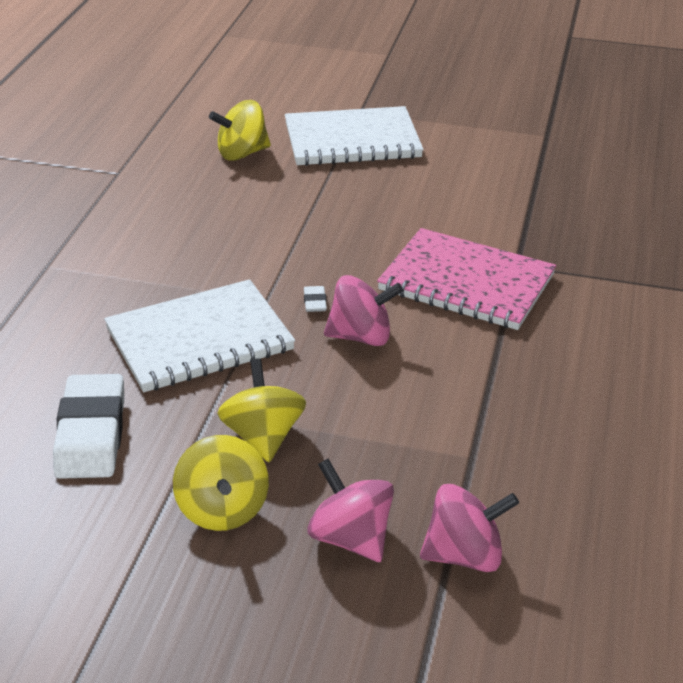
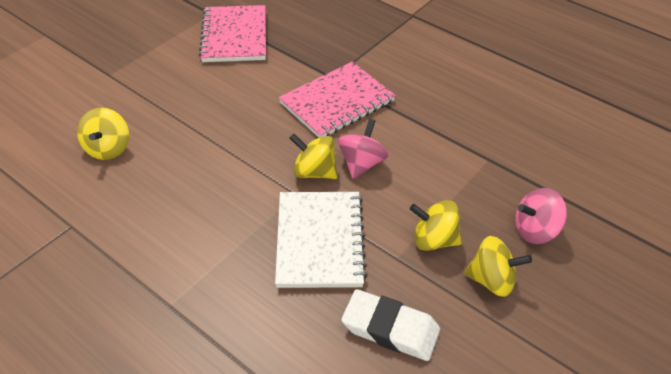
camera: 65 degrees left, 10 degrees up
(315, 302) = (314, 172): white eraser -> yellow spinning top
(352, 140) = (142, 91): white notebook -> none
(464, 555) = (562, 190): pink spinning top -> none
(519, 166) = (235, 36): none -> pink notebook

